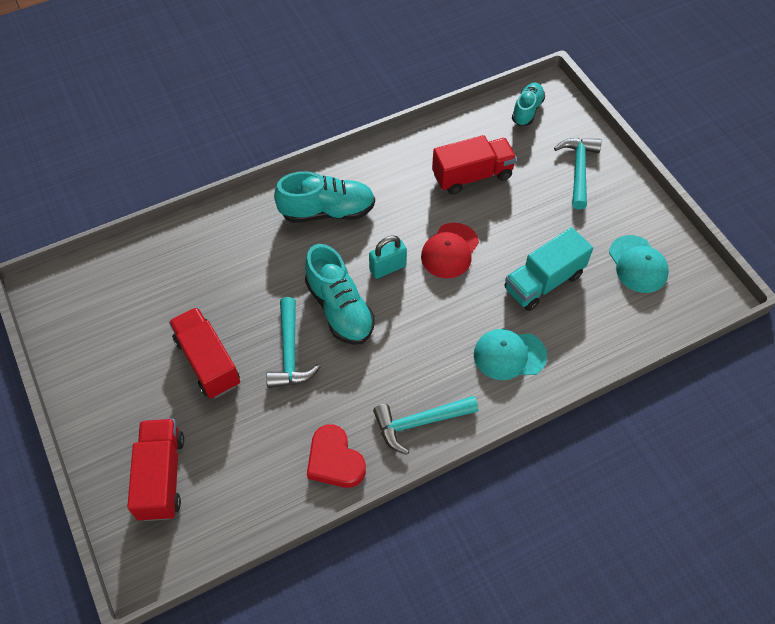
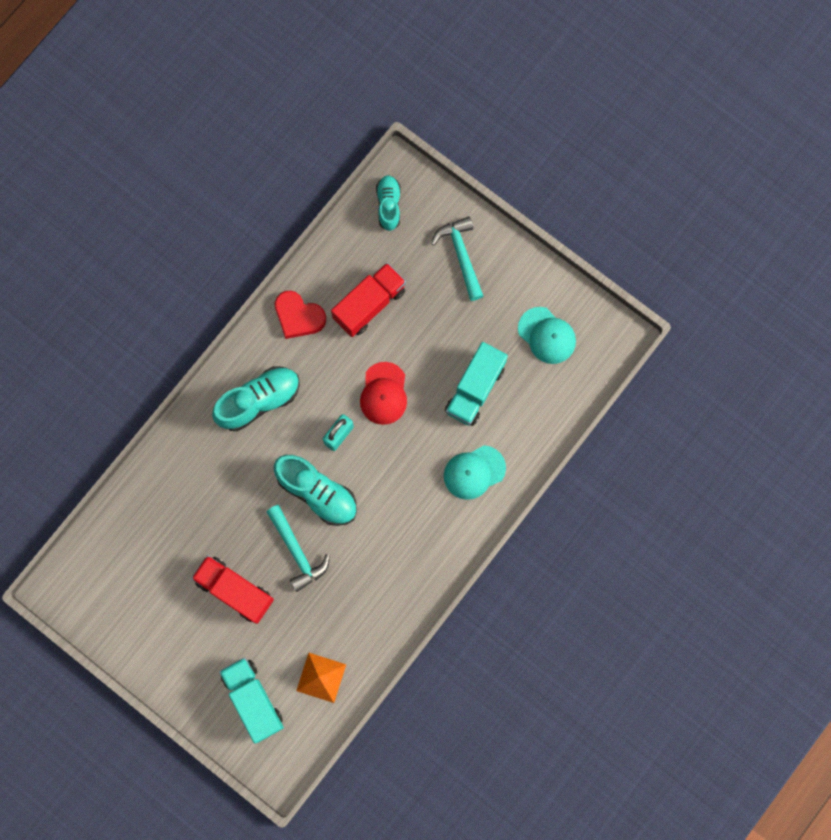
camera: 25 degrees left, 20 degrees up
(161, 476) = (253, 700): red truck -> turquoise truck
(245, 487) = (321, 677): none -> orange pyramid
(335, 460) = (378, 625): red heart -> red heart (298, 316)
(419, 422) = (429, 564): turquoise hammer -> none

